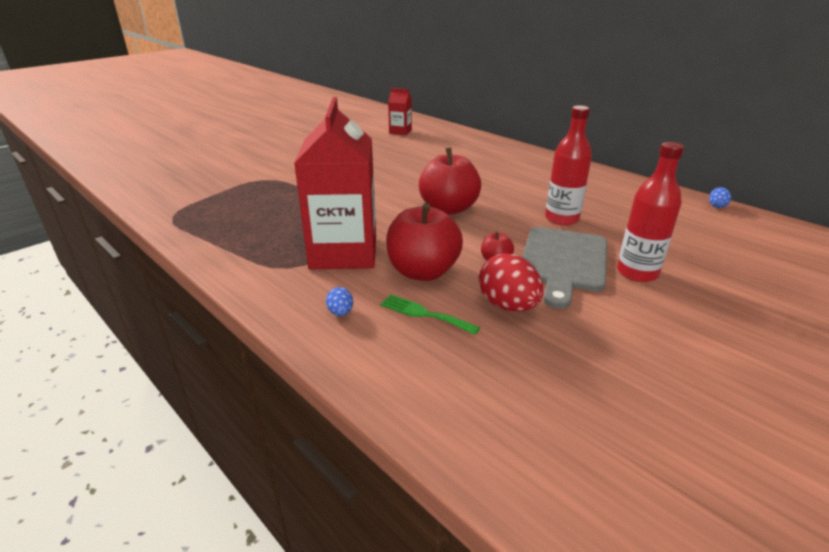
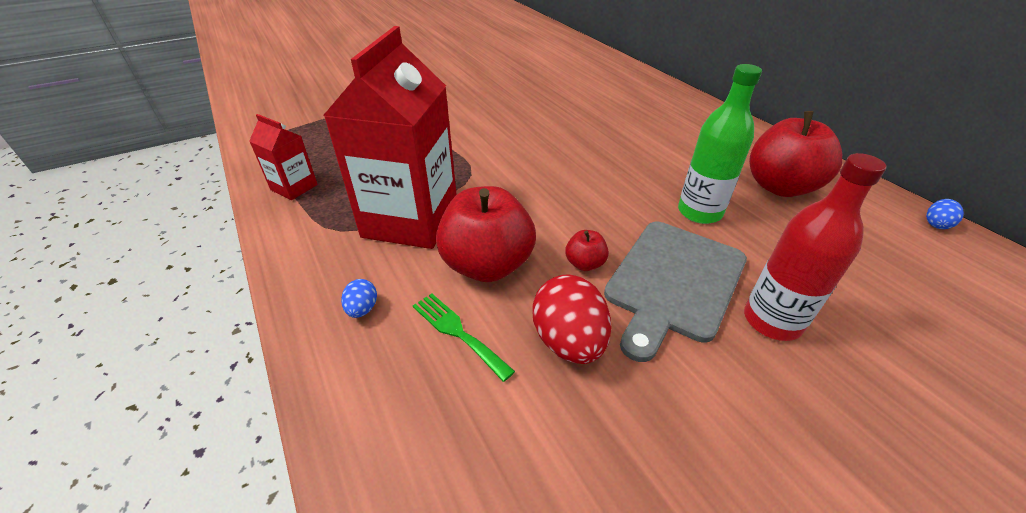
camera: 15 degrees right, 10 degrees up
(400, 131) = (556, 59): red carton -> red carton (294, 187)
(448, 208) = (562, 175): red apple -> red apple (780, 187)
(561, 219) = (699, 212): red bottle -> green bottle

